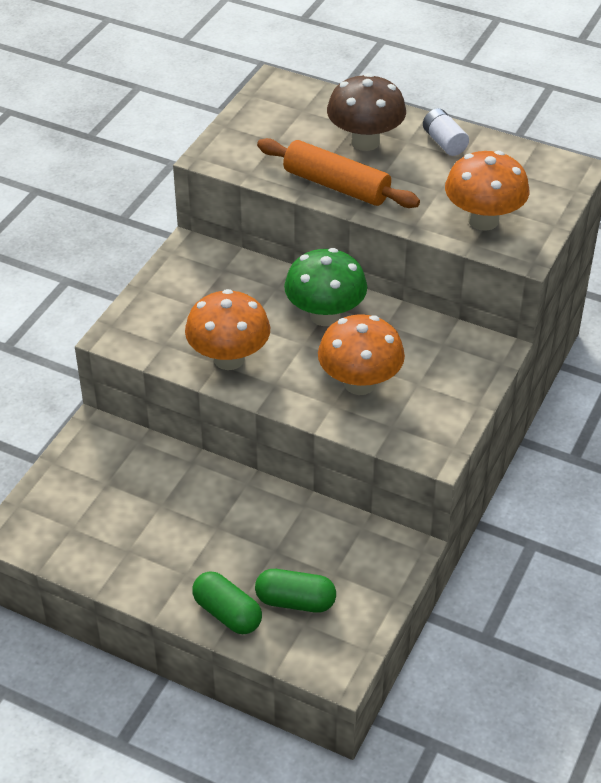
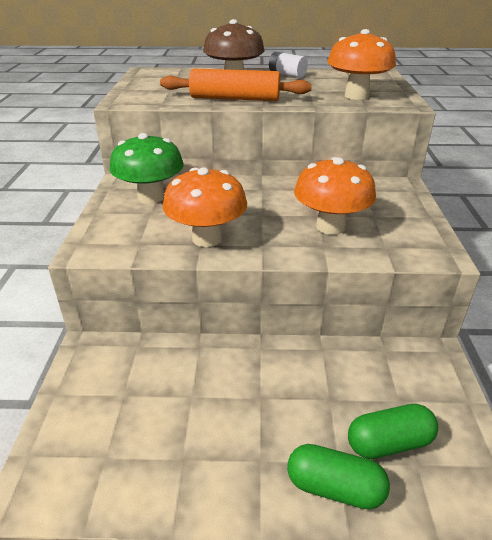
camera: 25 degrees left, 10 degrees down
(325, 315) = (263, 195): green mushroom -> green mushroom (151, 197)

